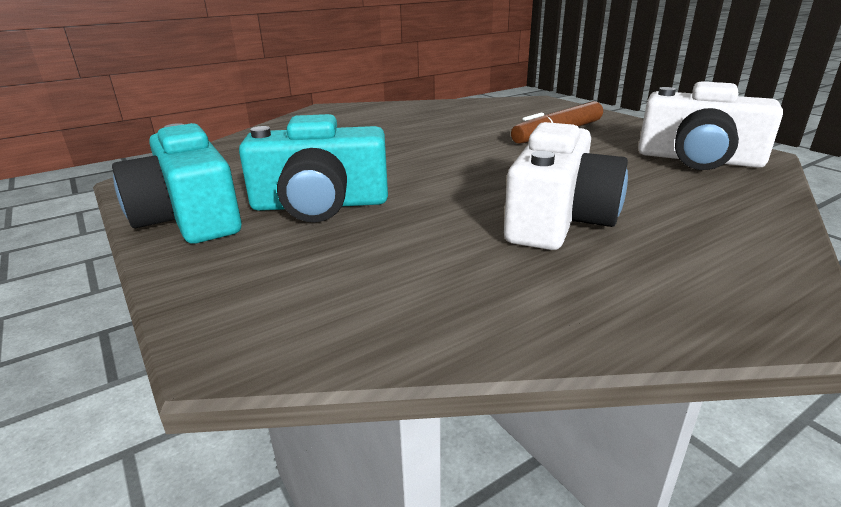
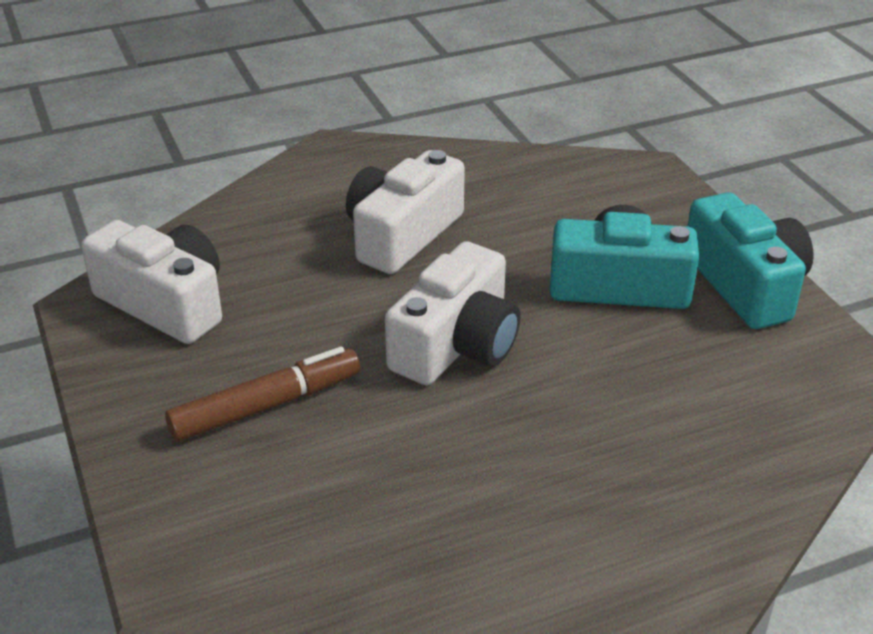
camera: 170 degrees left, 10 degrees up
(454, 162) = (457, 344): none -> white camera

